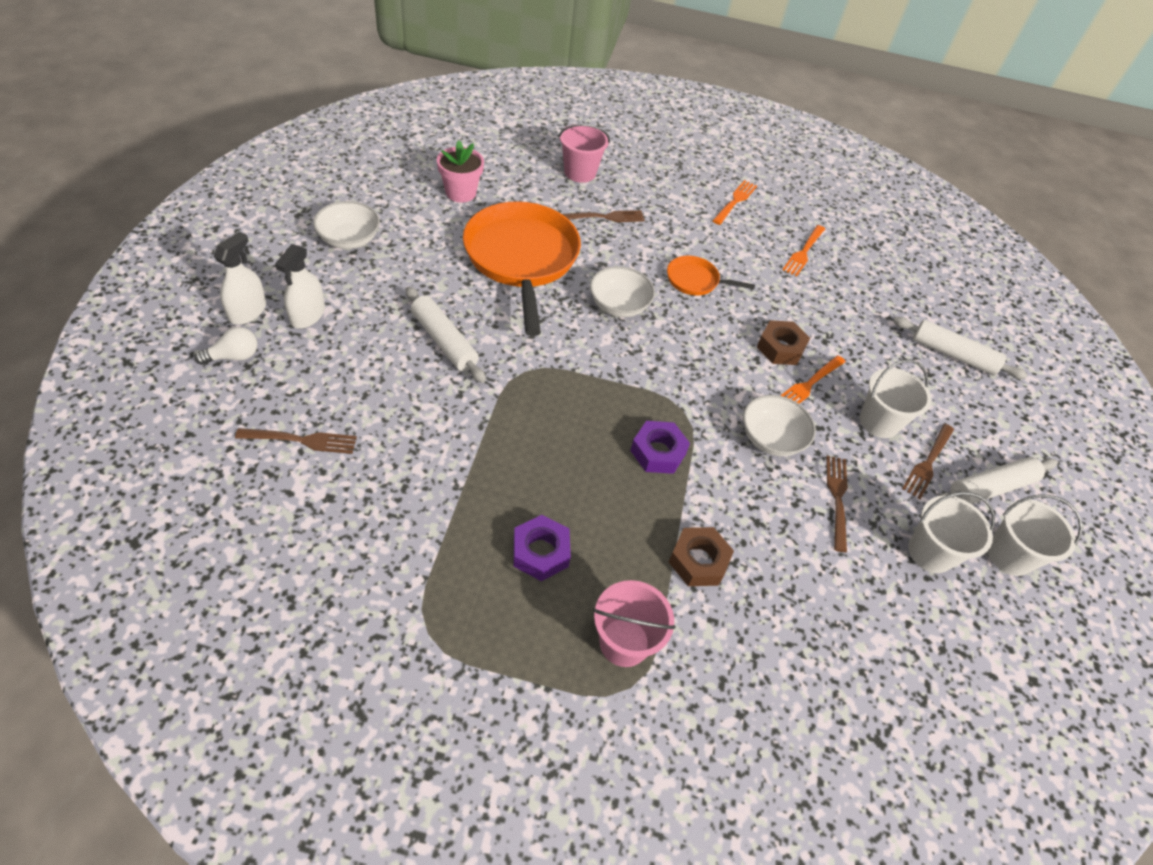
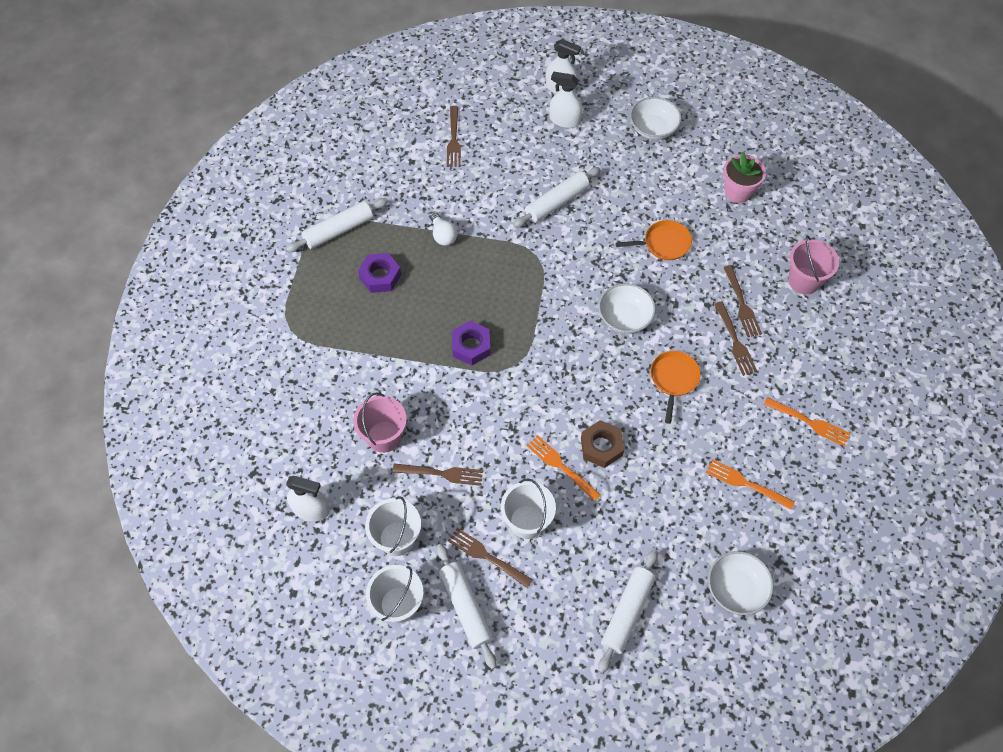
camera: 95 degrees right, 10 degrees up
(233, 356) = (518, 90): white light bulb -> white light bulb (443, 235)
(446, 608) = (339, 230): none -> white rolling pin
(522, 259) = (663, 243): orange pan -> orange pan, size x0.46
(624, 642) = (319, 325): pink bucket -> pink bucket (384, 436)
(648, 230) = (734, 341): none -> brown fork
(698, 561) = (379, 370): brown nut -> none
(771, 438) = (496, 429): white bowl -> white bowl (736, 588)
(915, 657) = (311, 509): none -> white spray bottle

